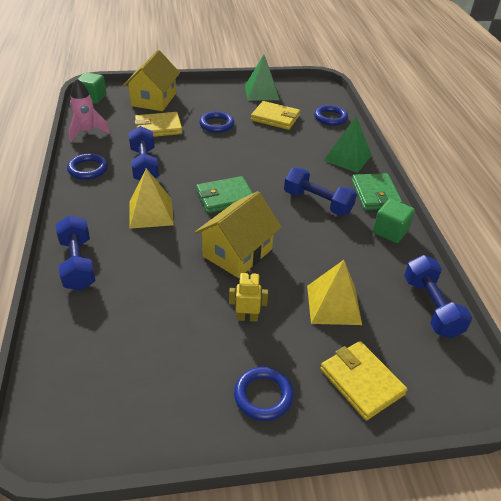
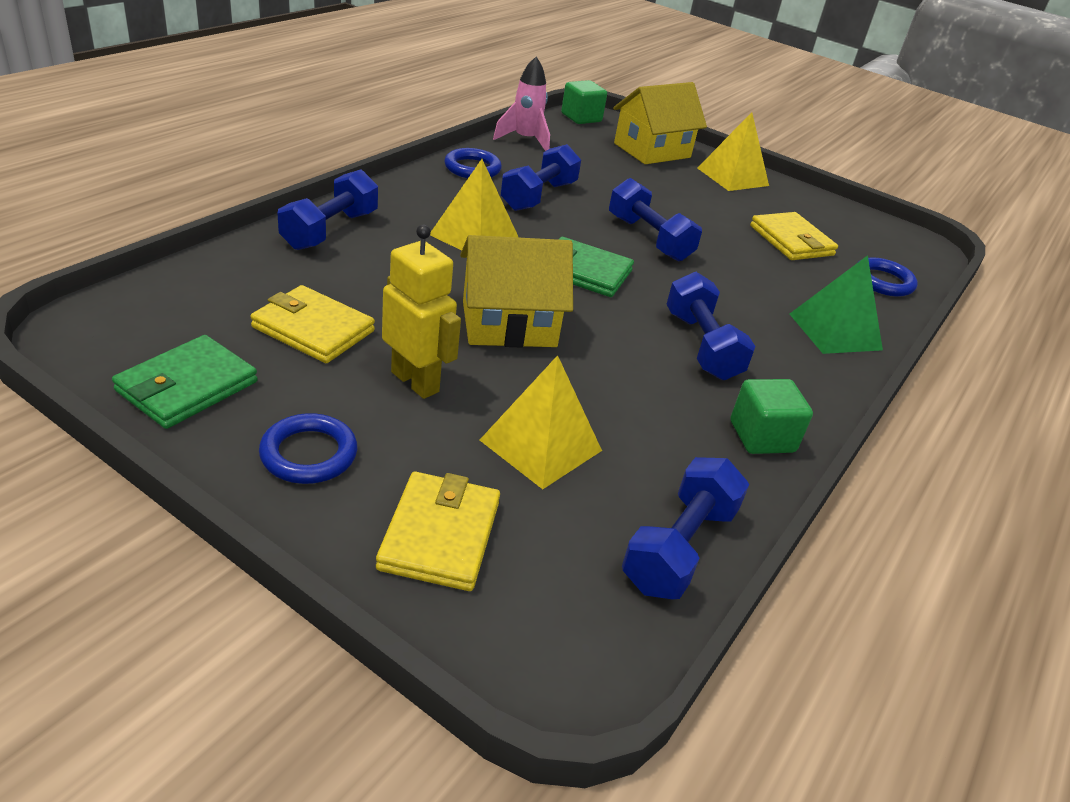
camera: 40 degrees right, 5 degrees down
(158, 127) = (613, 175): yellow wallet -> yellow wallet (313, 329)
(207, 94) = (732, 176): none -> yellow pyramid
(216, 124) = (694, 207): blue ring -> none
(224, 157) = (649, 238): none -> blue dumbbell
(247, 317) = (415, 382): yellow robot -> yellow robot, size x1.58
(261, 92) = (816, 209): green pyramid -> none
(375, 194) = (810, 389): green wallet -> green wallet (187, 386)

